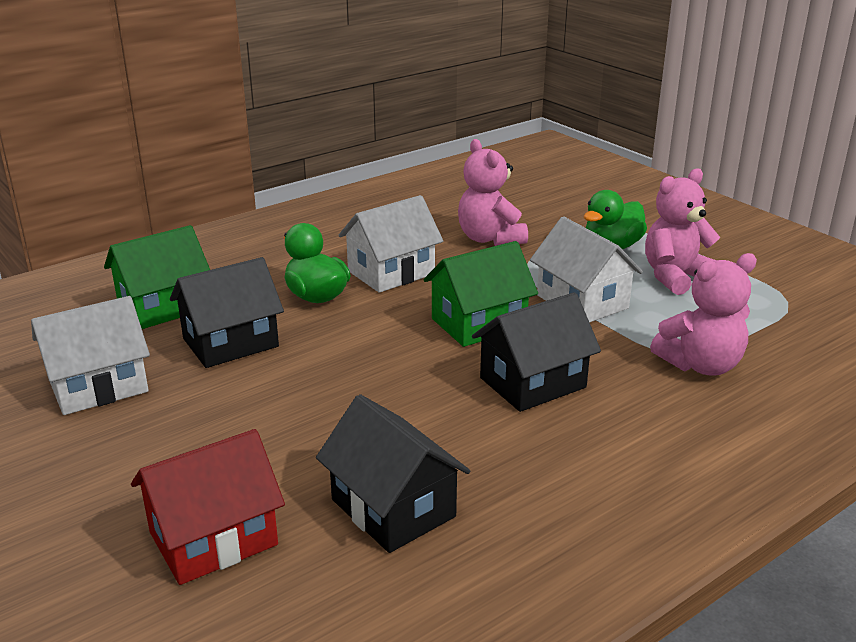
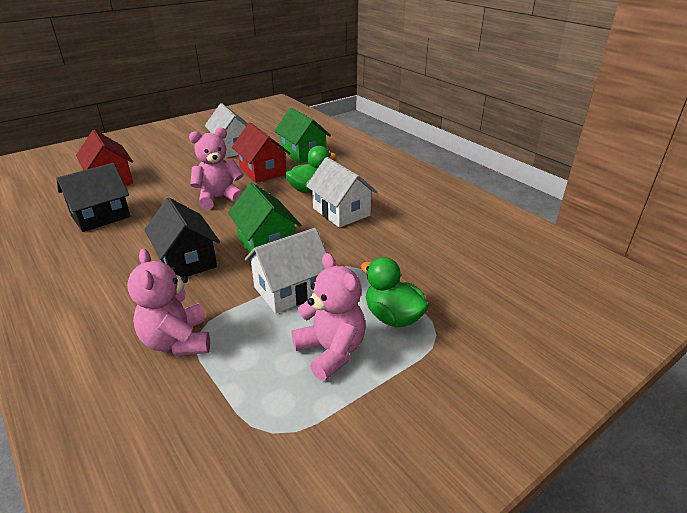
camera: 90 degrees right, 5 degrees up
(230, 343) = (262, 171): black house -> red house
(490, 239) = (401, 251): pink teddy bear -> pink teddy bear (219, 198)

